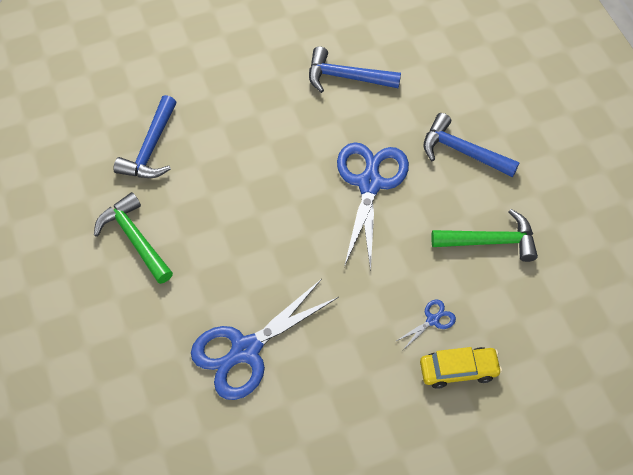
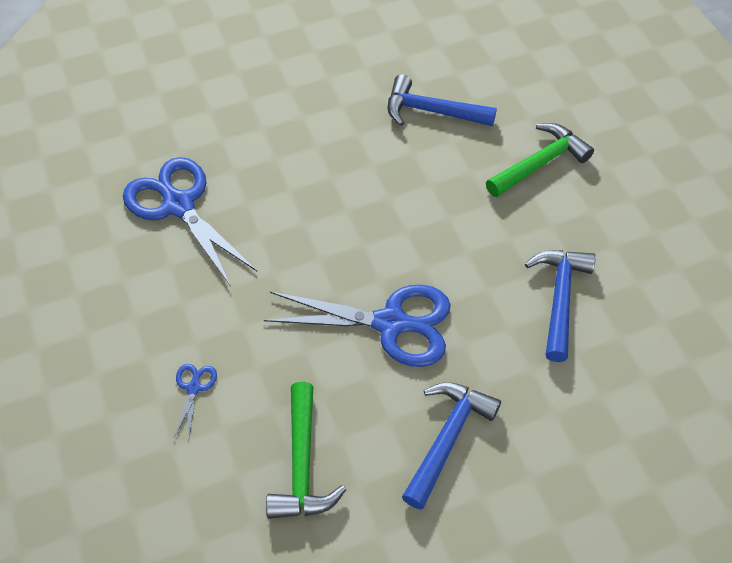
camera: 90 degrees right, 5 degrees down
(134, 238) = (317, 107): green hammer -> green hammer (540, 163)
(432, 320) = (194, 388): blue scissors -> blue scissors turned 135 degrees counterclockwise
(458, 370) = (125, 413): yellow car -> none

